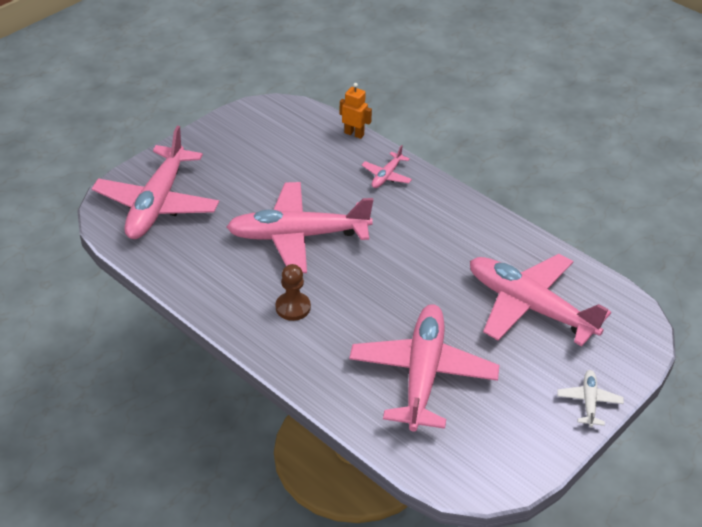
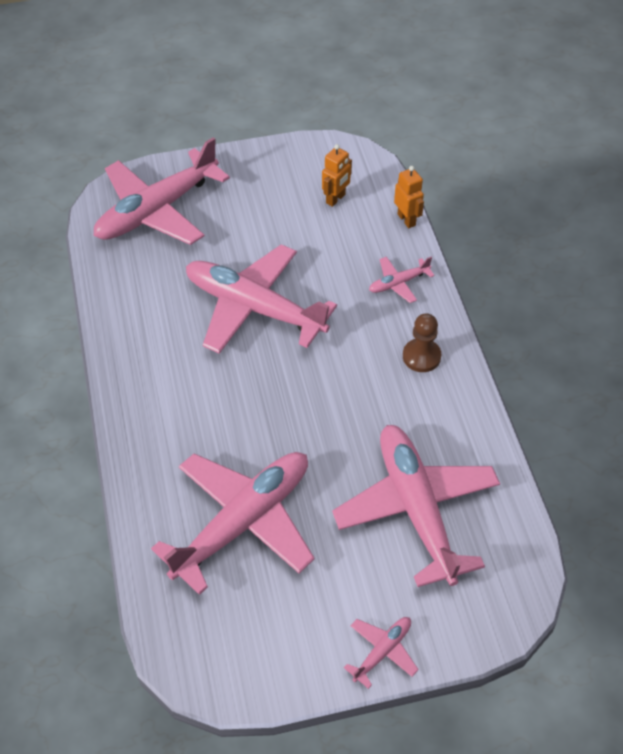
camera: 35 degrees right, 10 degrees up
(290, 141) = (336, 199): none -> orange robot
(293, 307) = (185, 382): brown pawn -> brown pawn (421, 356)
(589, 401) = (382, 651): white plane -> pink plane

